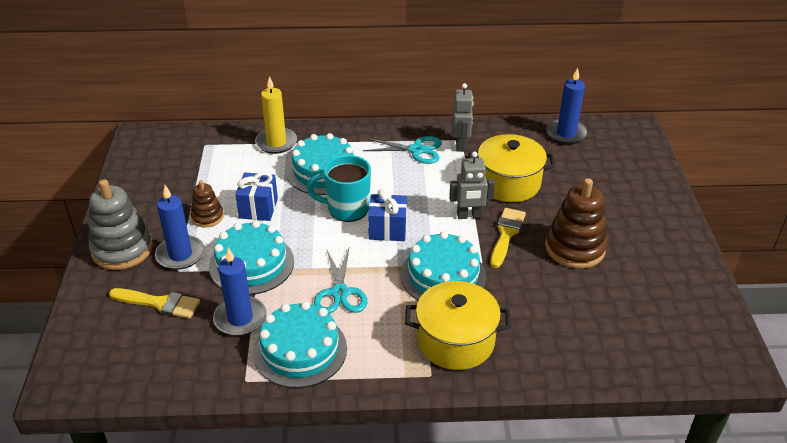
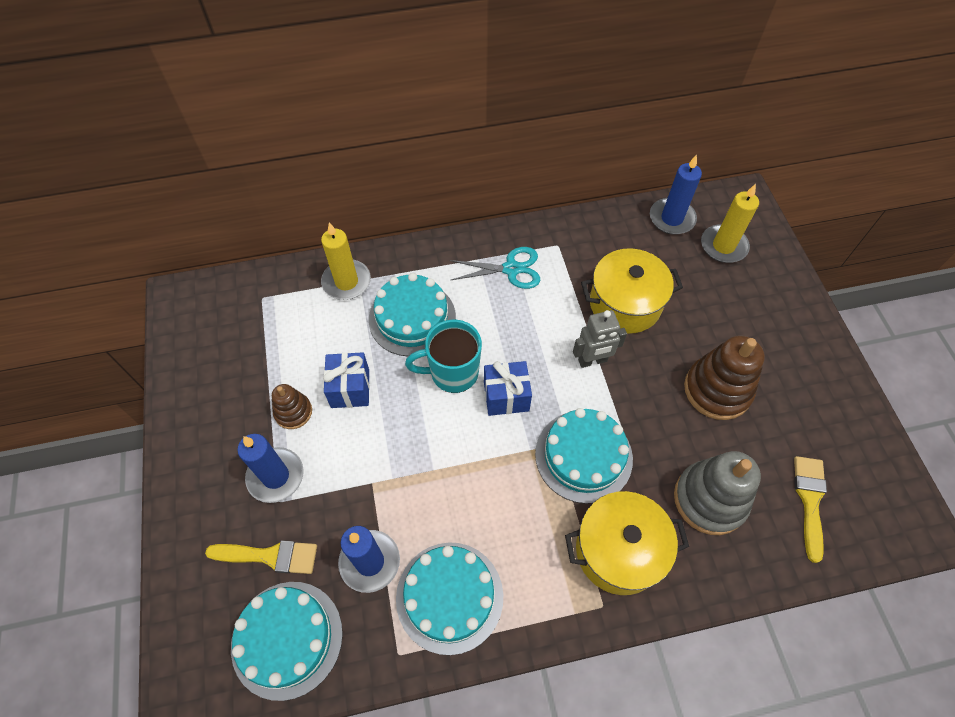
camera: 10 degrees left, 20 degrees up
(122, 249) = (204, 480): grey stacking toy -> grey stacking toy (709, 499)
(251, 264) = (363, 476): turquoise cake -> turquoise cake (287, 639)
(340, 293) = (474, 502): turquoise scissors -> none
(460, 145) = (559, 253): grey robot -> none
(506, 234) = (639, 382): yellow brush -> yellow brush (809, 500)
(607, 156) = (723, 246): none -> yellow candle

